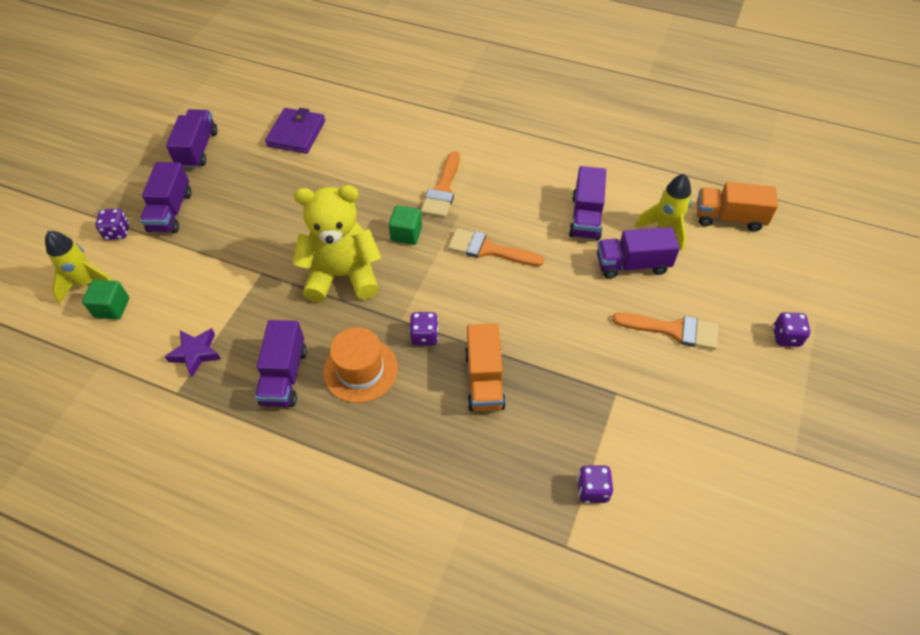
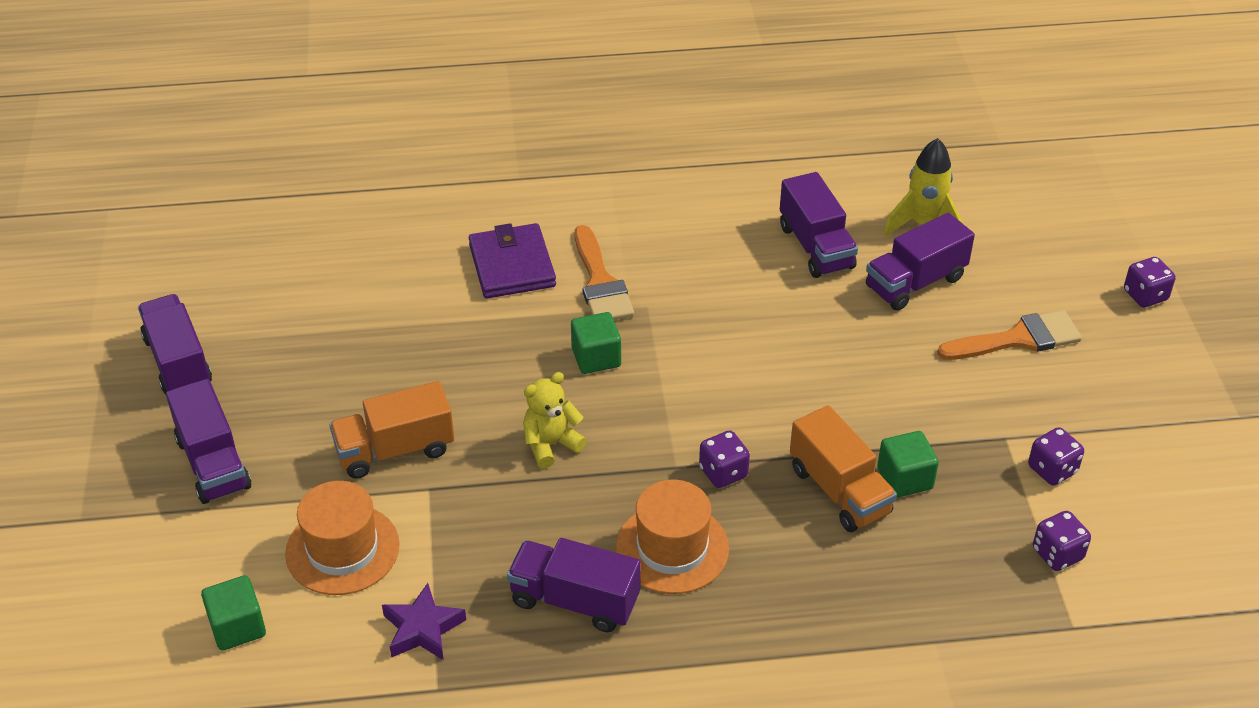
camera: 30 degrees left, 10 degrees down
(86, 283) = (164, 612): yellow rocket -> none
(117, 232) = (150, 525): purple dice -> purple dice (1052, 470)
(193, 288) = (342, 549): none -> orange hat
(284, 376) = (575, 600): purple truck -> purple truck turned 135 degrees clockwise
(296, 133) = (320, 284): purple wallet -> purple wallet (512, 265)
(343, 275) = (551, 444): yellow teddy bear -> yellow teddy bear, size x0.49
(488, 249) = (722, 334): orange brush -> none
(530, 391) = (904, 479): none -> green cube
(729, 218) = (988, 184): orange truck -> orange truck (395, 450)

